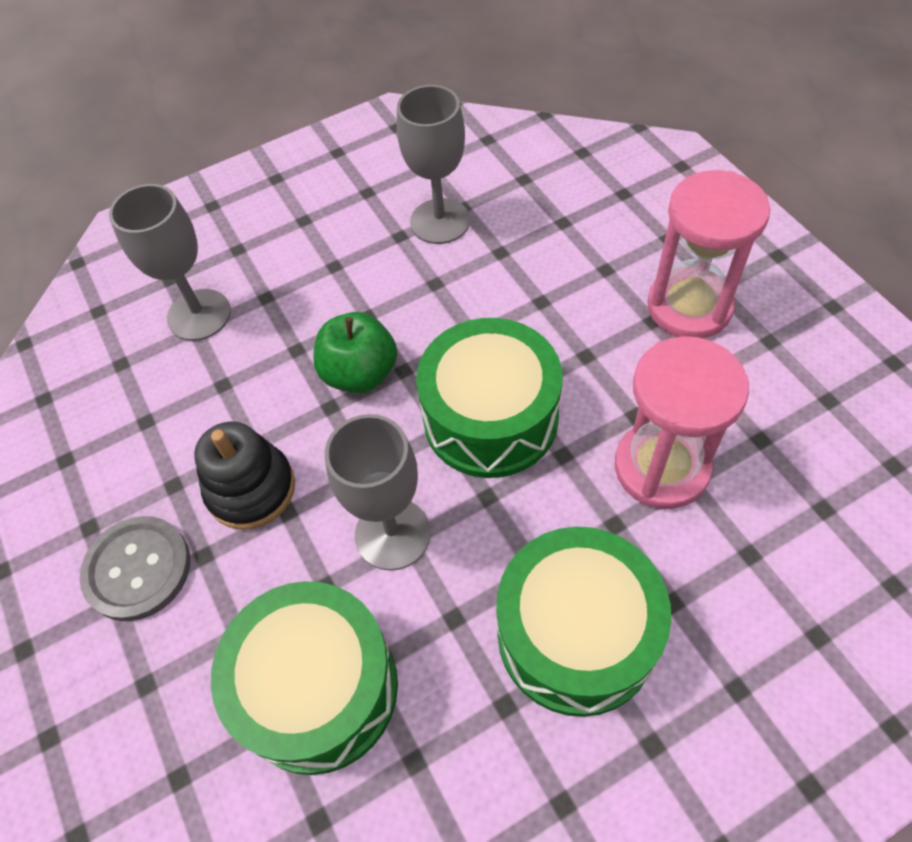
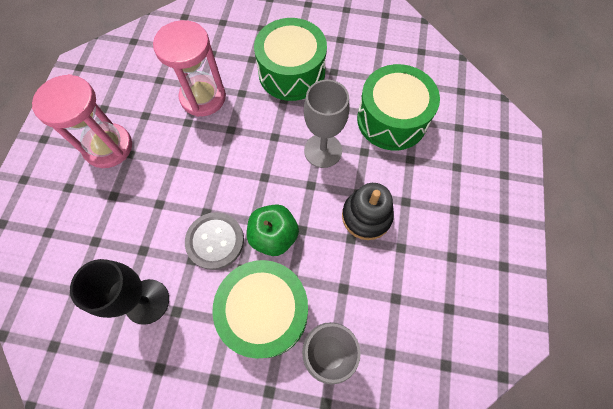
camera: 145 degrees left, 10 degrees up
(137, 569) = (438, 217): grey button -> grey button (215, 241)
(440, 221) = (147, 301): grey goblet -> black goblet
(490, 417) = (240, 166): green drum -> green drum (265, 312)

